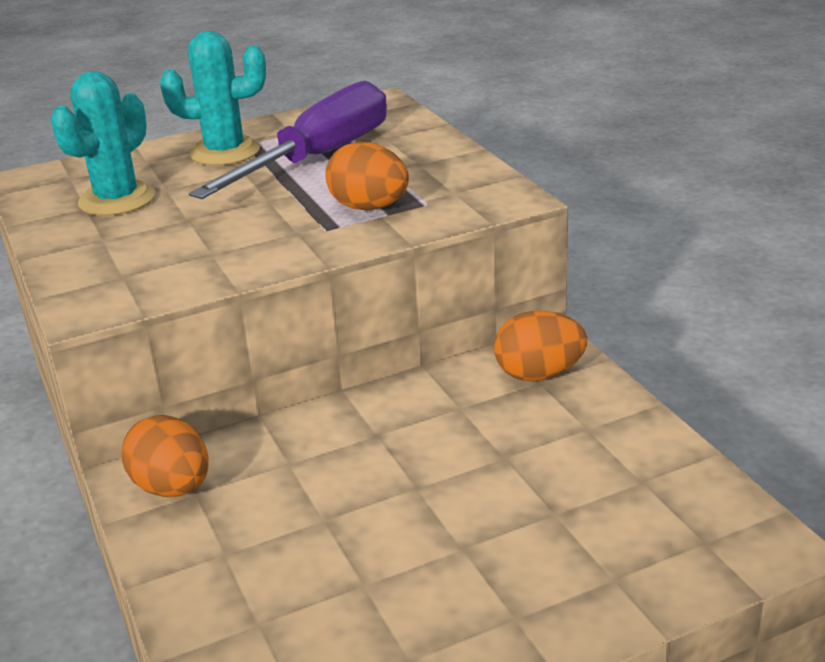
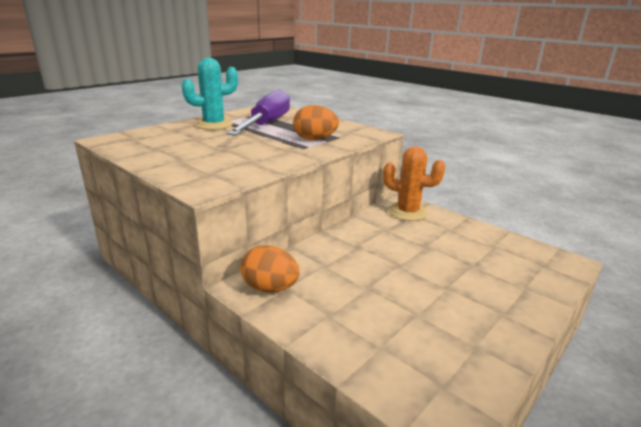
camera: 25 degrees left, 5 degrees down
(117, 200) = (172, 144): turquoise cactus -> none
(539, 374) = (407, 212): orange egg -> orange cactus

